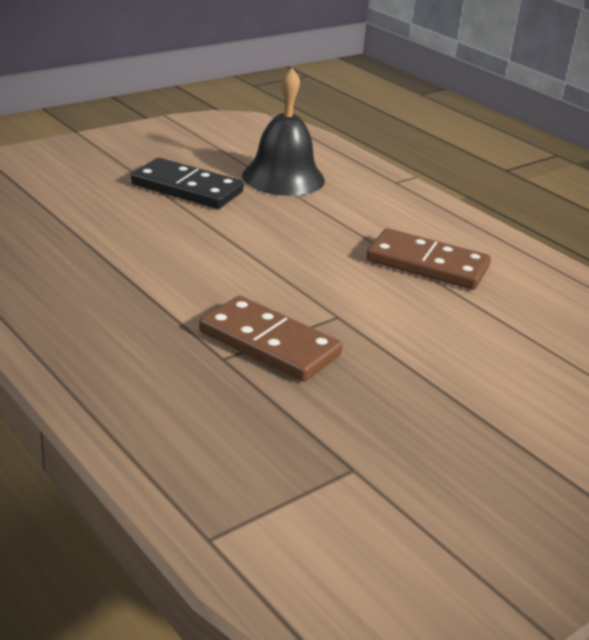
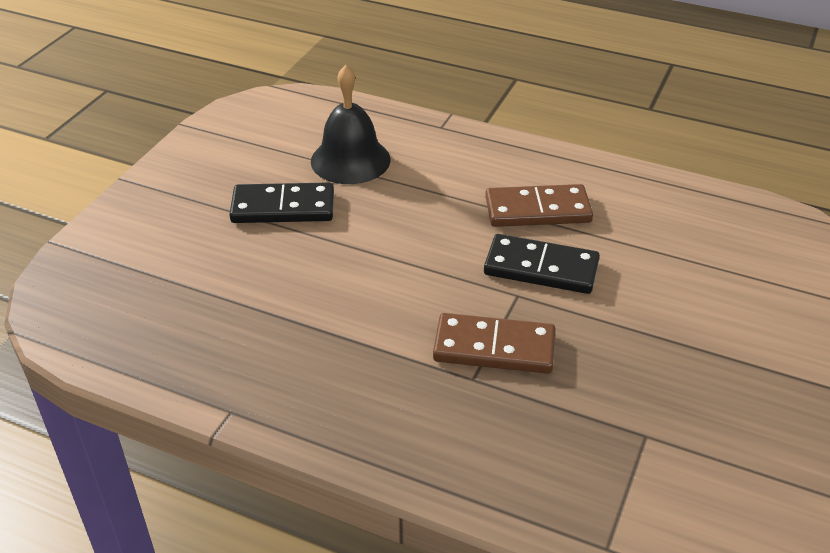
camera: 25 degrees left, 10 degrees up
(383, 305) = (541, 268): none -> black domino

